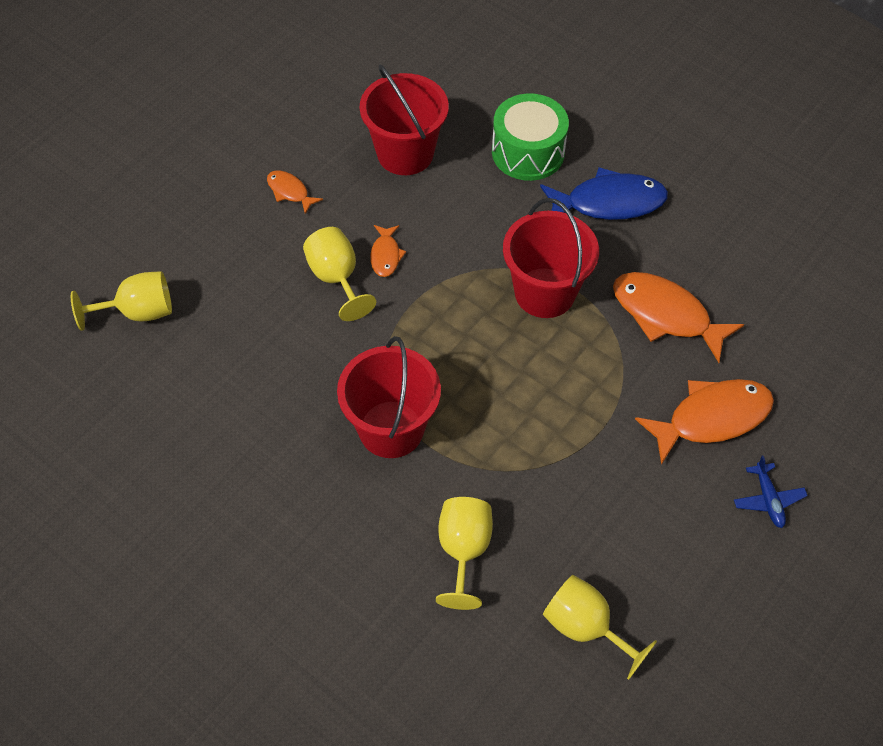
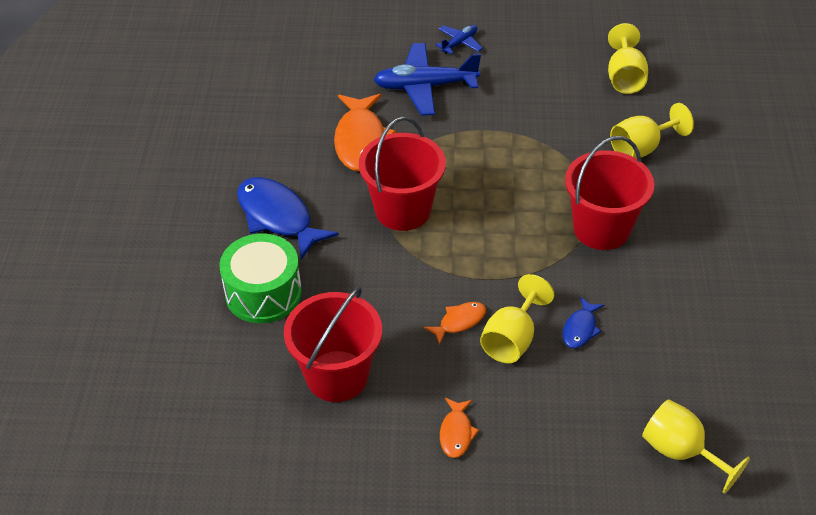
camera: 125 degrees left, 10 degrees down
(302, 331) = (580, 329): none -> blue fish
(712, 418) = (425, 87): orange fish -> blue plane

